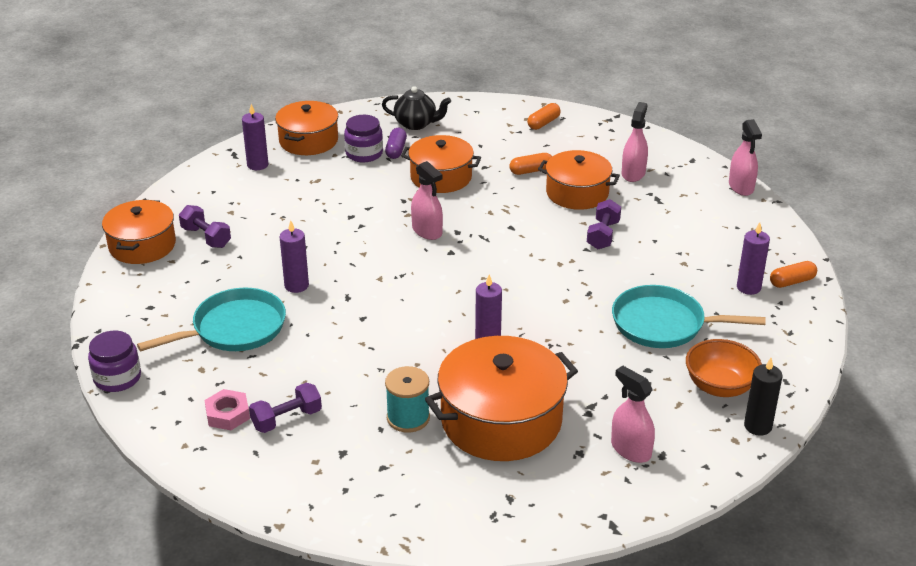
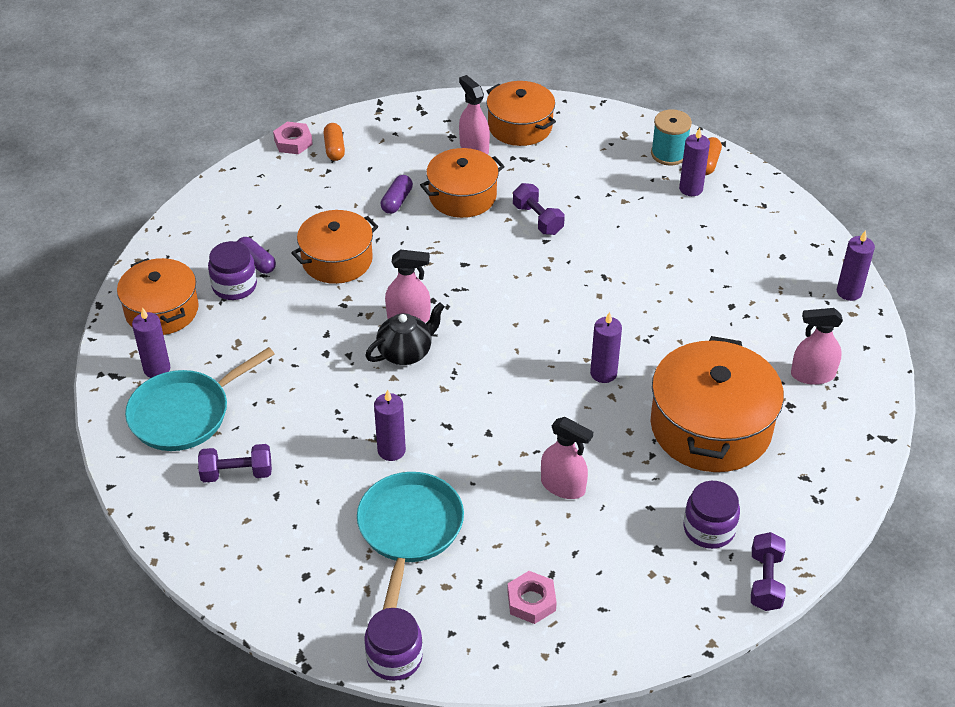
camera: 50 degrees left, 10 degrees up
(142, 245) = (192, 529): orange pot -> orange pot (520, 126)
(286, 419) = (578, 563): purple dumbbell -> purple dumbbell (765, 581)
(393, 470) = (709, 529): none -> purple jar
(408, 418) = (653, 481): turquoise spool -> turquoise spool (669, 154)
(416, 124) = (230, 224): black teapot -> black teapot (406, 352)
(525, 106) = (293, 142): none -> pink nut
(531, 171) = (397, 201): orange capsule -> purple capsule
(663, 324) = (686, 262): turquoise pan -> turquoise pan (184, 414)
(720, 386) = (788, 281): orange bowl -> none
(741, 187) = (563, 106): pink spray bottle -> pink spray bottle (563, 486)
(758, 426) = (849, 292): black candle -> purple candle

